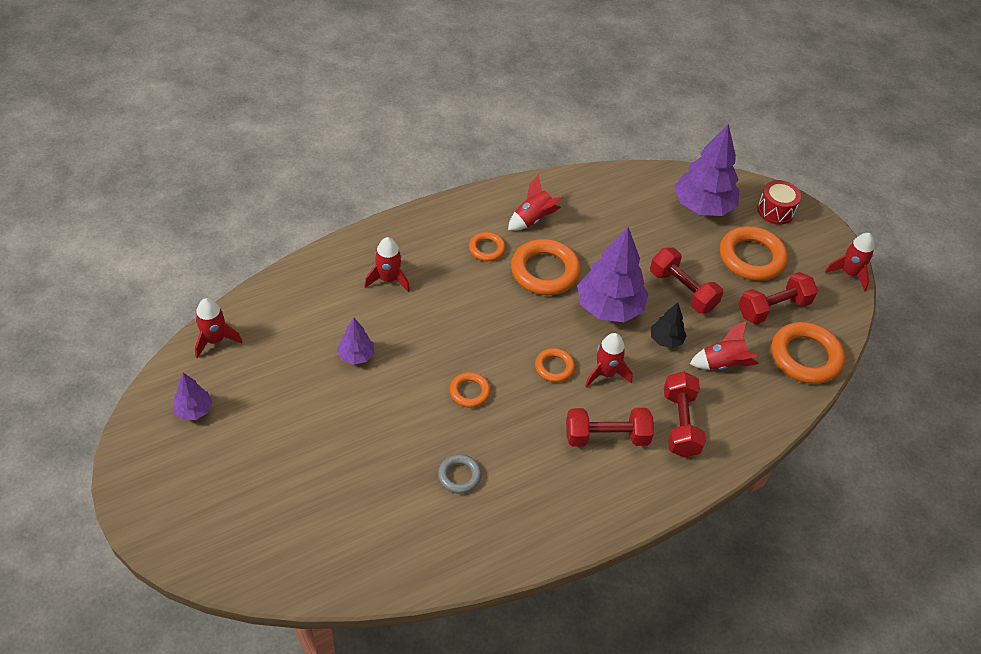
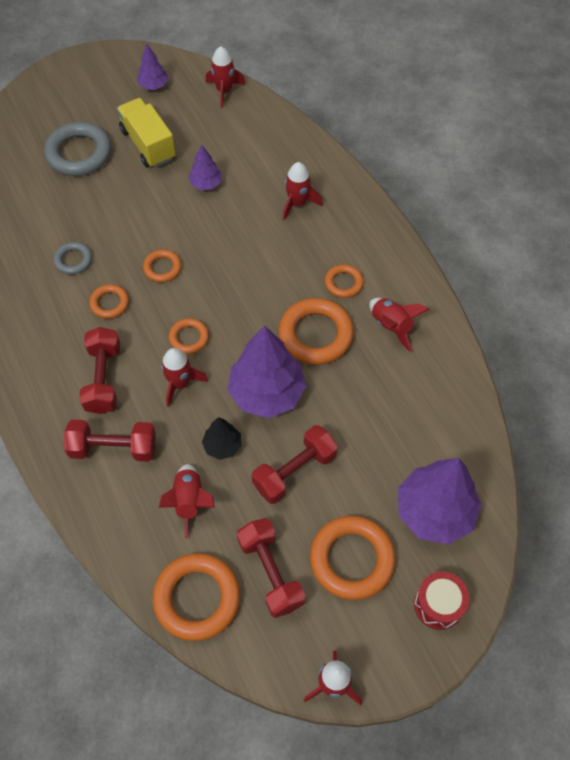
camera: 95 degrees right, 10 degrees up
(291, 412) = (148, 144): none -> yellow truck
(298, 483) = (79, 153): none -> grey ring
(516, 437) = (109, 303): none -> orange ring

